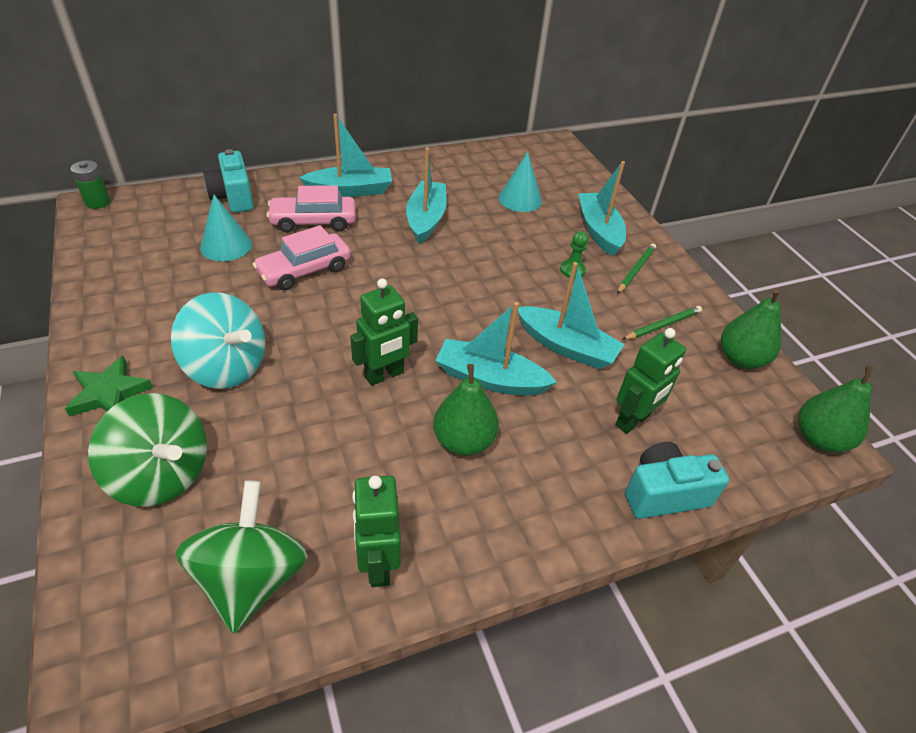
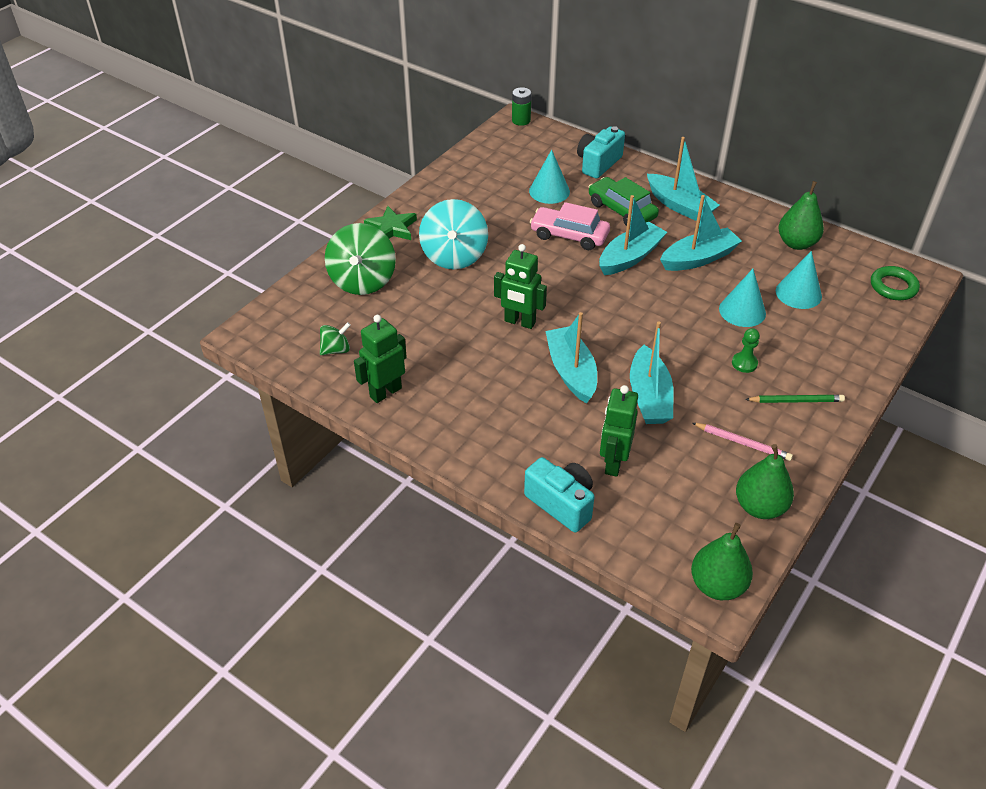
camera: 60 degrees right, 0 degrees up
(251, 578) = (336, 350): green spinning top -> green spinning top, size x0.49
(313, 221) = (622, 210): pink car -> green car
(464, 441) = (505, 385): green pear -> green pear (796, 243)
(511, 235) = (742, 311): none -> turquoise cone
(555, 159) = (893, 287): none -> green ring
(599, 231) = (821, 357): turquoise boat -> turquoise boat (630, 257)
(633, 421) = (613, 462): green robot -> green robot turned 90 degrees clockwise
(662, 325) = (742, 443): green pencil -> pink pencil

